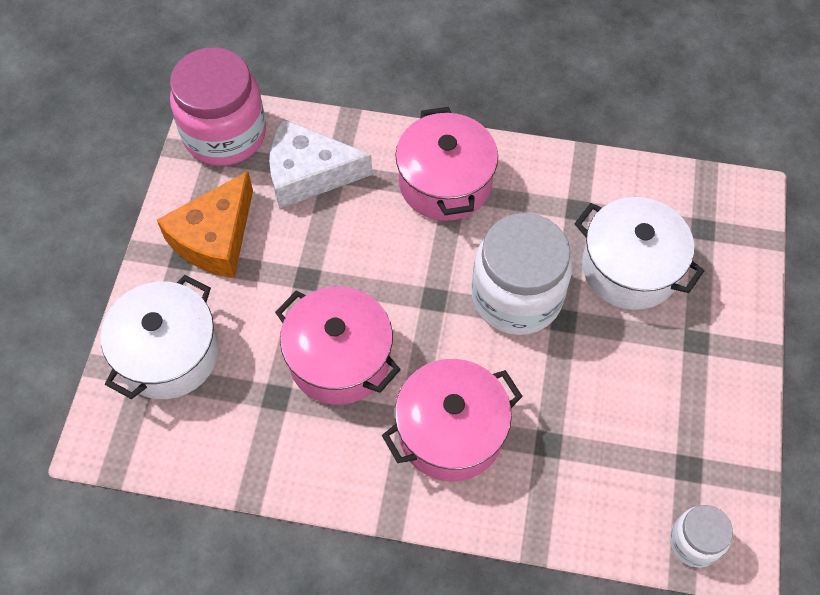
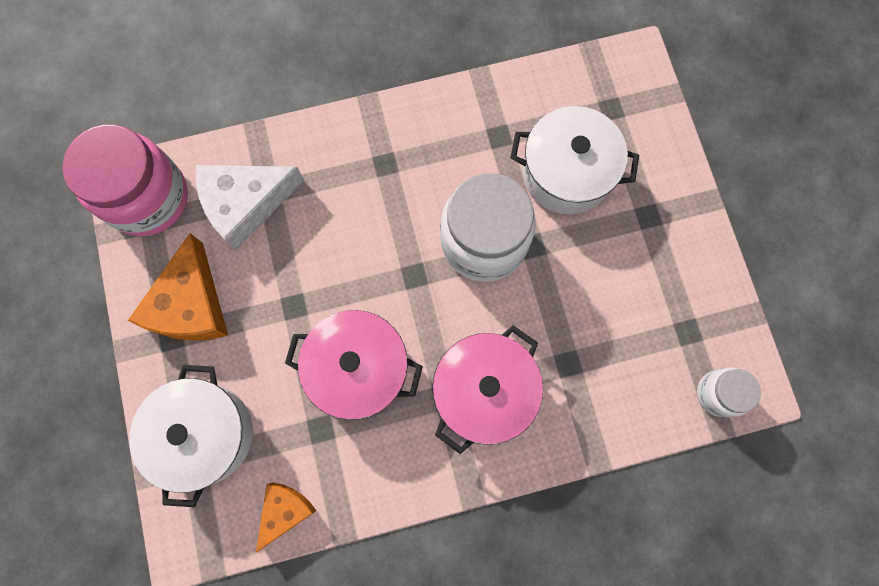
camera: 25 degrees left, 15 degrees up
(205, 455) = (285, 511): none -> orange cheese
(445, 183) = (373, 160): pink pot -> none

